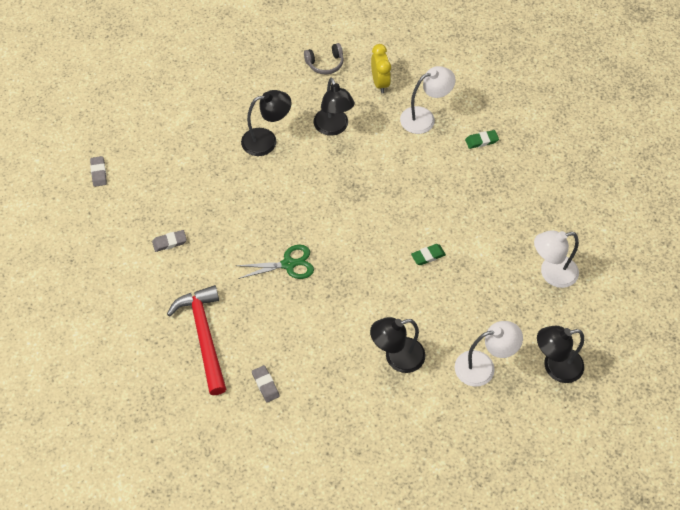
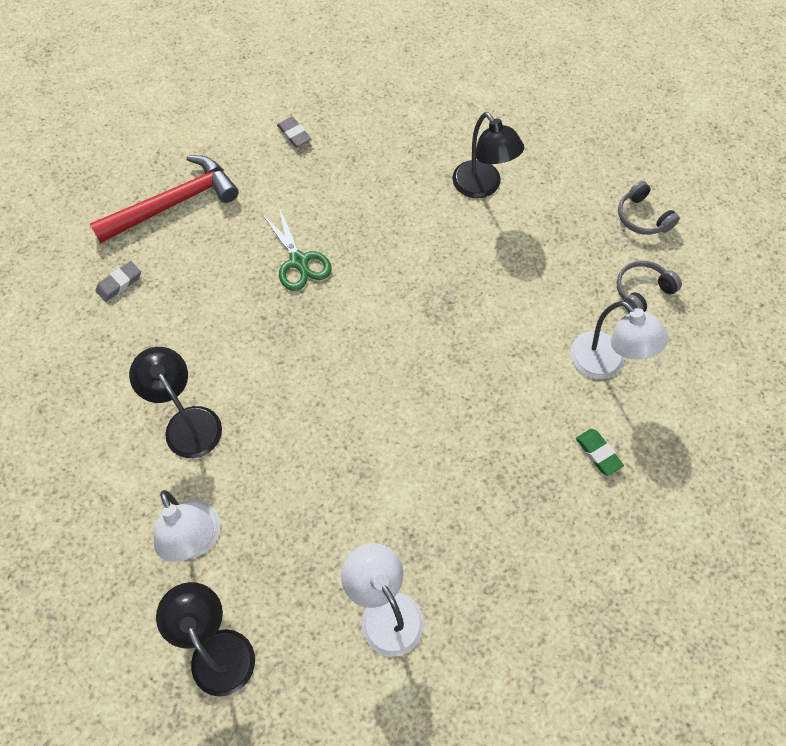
camera: 75 degrees right, 5 degrees up
(99, 173) = (368, 43): grey eraser -> none
(333, 128) = (535, 255): black lamp -> none
(380, 83) = (642, 291): yellow clock -> grey headphones
(428, 256) = (362, 424): green eraser -> none

